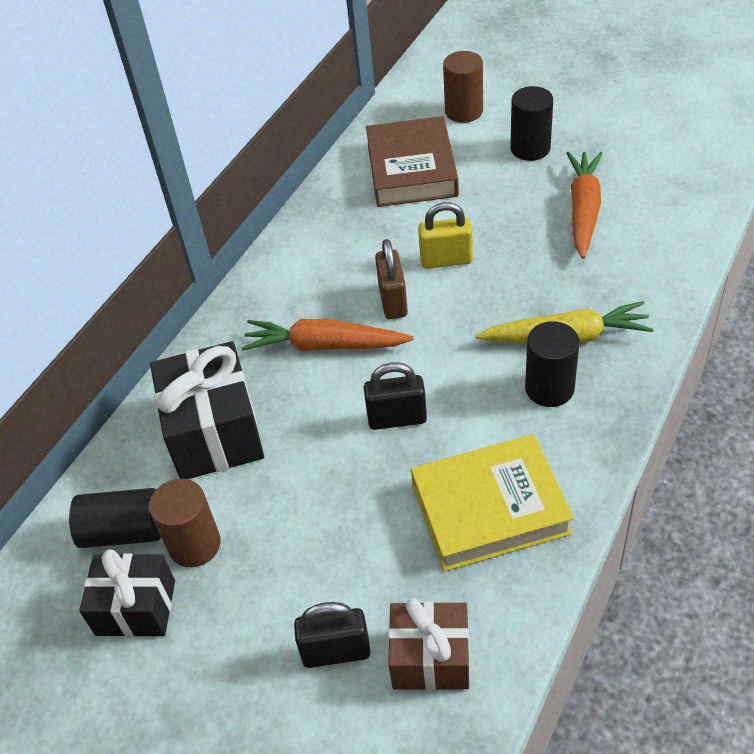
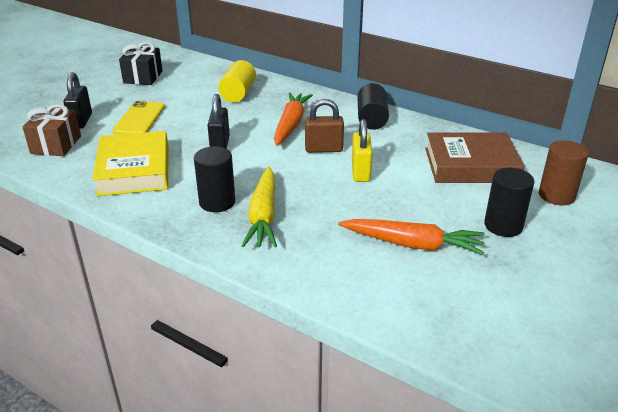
camera: 90 degrees right, 15 degrees down
(124, 531) = (187, 74): black cylinder -> black cylinder (371, 119)
(194, 544) = (168, 89): brown cylinder -> none
(214, 432) = (238, 93): black gift -> yellow cylinder
(320, 555) = (139, 119): none -> yellow phone

